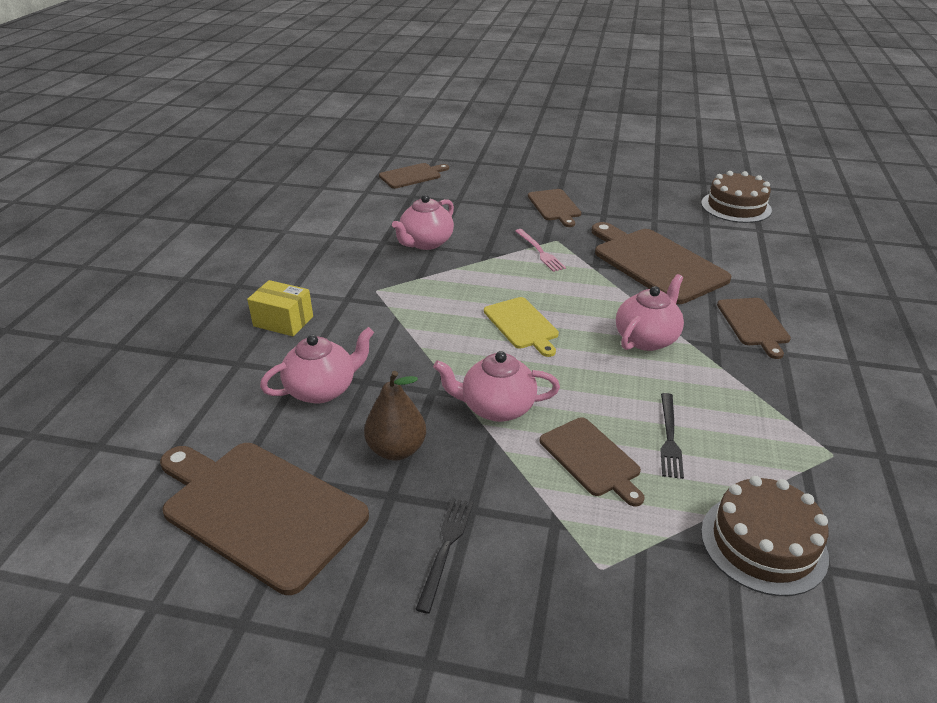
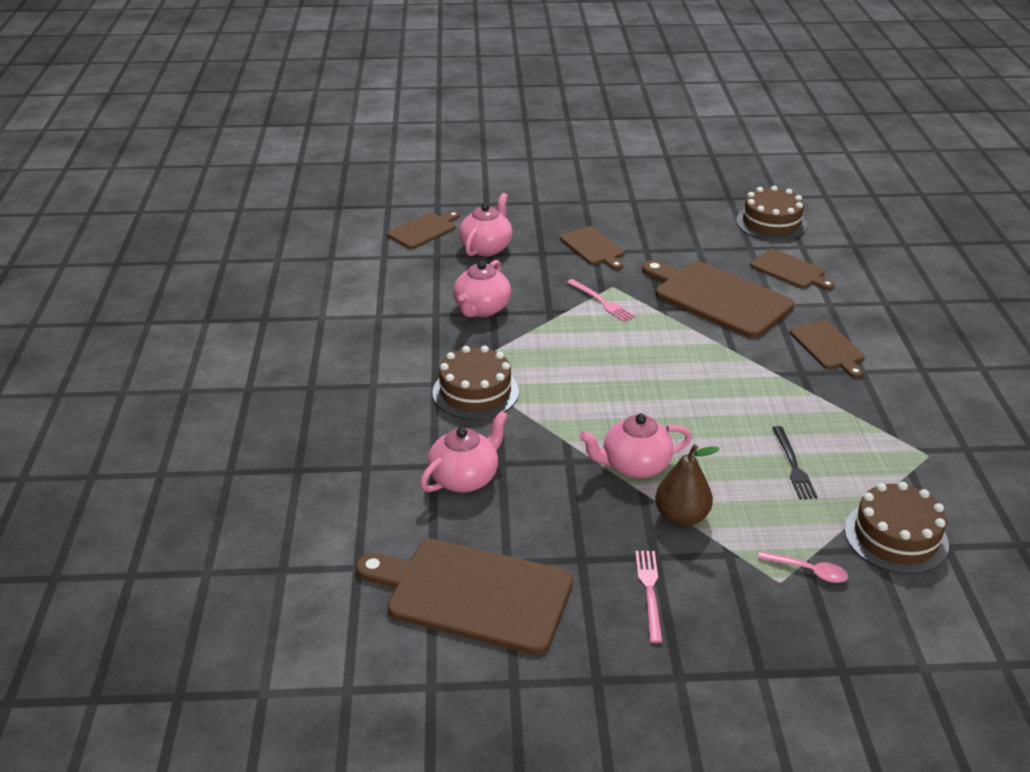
camera: 15 degrees left, 0 degrees up
(283, 321) = (384, 417): yellow box -> none
(379, 312) = (475, 392): none -> brown cake
(396, 450) = (565, 520): brown pear -> brown pear (681, 517)
(445, 548) = (649, 591): black fork -> pink fork
(522, 325) = (620, 382): yellow cutting board -> none
(591, 459) = (736, 496): brown cutting board -> brown cutting board (790, 270)
(640, 563) = (808, 571): none -> pink spoon
(647, 338) = (739, 377): pink teapot -> pink teapot (486, 248)

